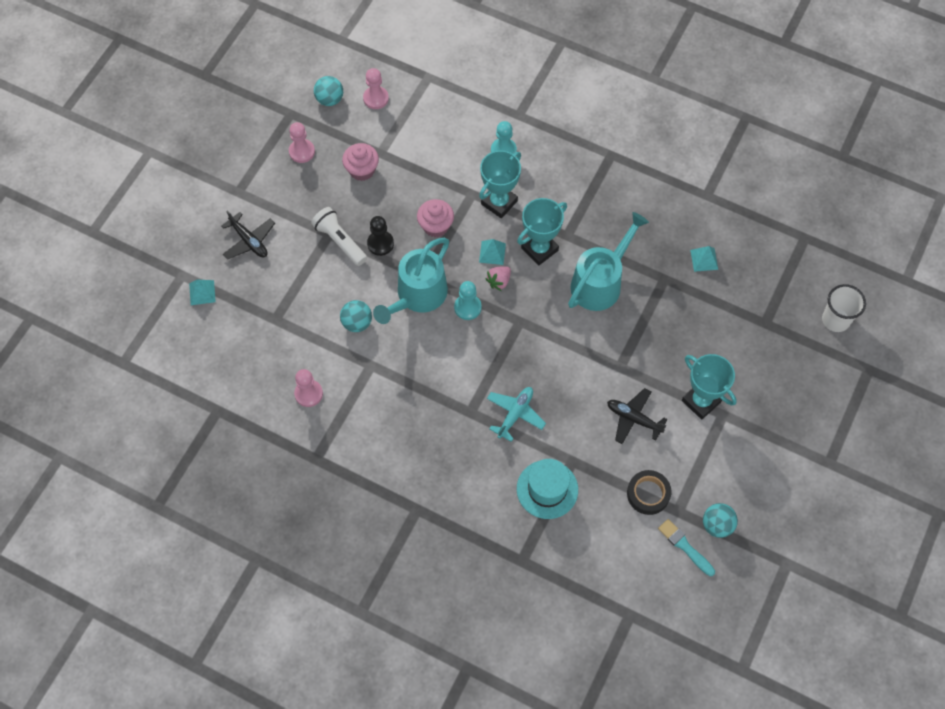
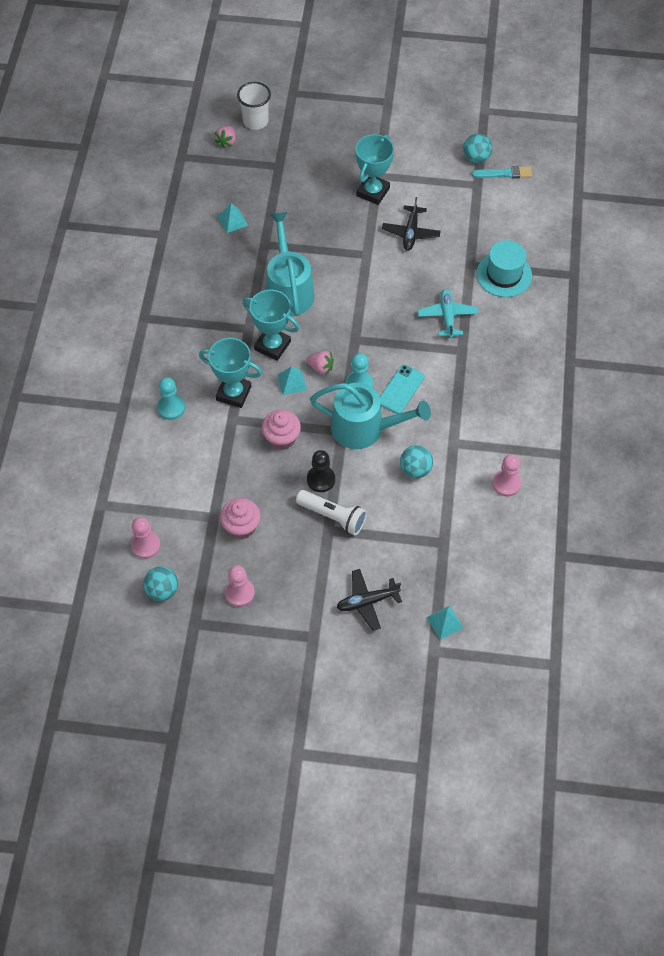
camera: 110 degrees left, 5 degrees down
(249, 241) = (367, 602): black plane -> black plane turned 135 degrees counterclockwise
(340, 241) = (333, 516): white flashlight -> white flashlight turned 90 degrees counterclockwise
(447, 341) = (401, 389): none -> turquoise phone
(515, 414) = (447, 316): turquoise plane -> turquoise plane turned 75 degrees clockwise
(600, 282) = (288, 290): turquoise watering can -> turquoise watering can turned 60 degrees clockwise
(648, 494) = (473, 207): black tape -> none
(685, 546) = (504, 173): turquoise brush -> turquoise brush turned 120 degrees counterclockwise
(813, 284) = (227, 142): none -> pink strawberry

